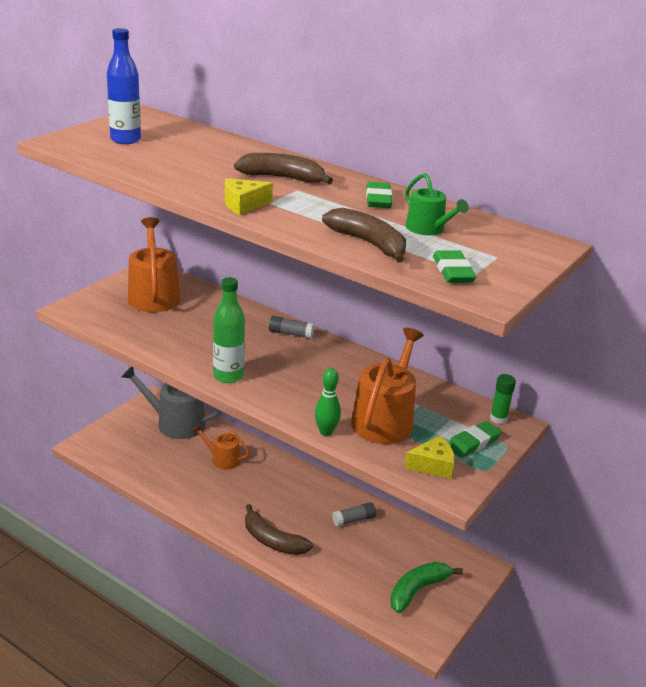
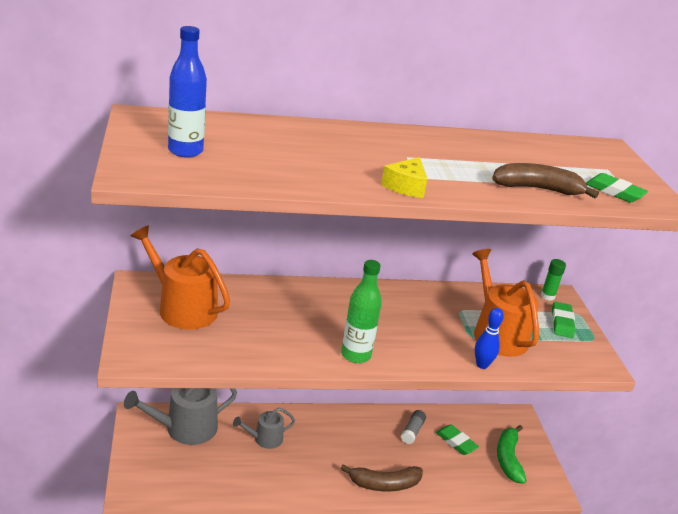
camera: 45 degrees left, 0 degrees up
(222, 459) = (264, 439): orange watering can -> grey watering can
(282, 178) = (376, 149): brown banana -> none
(291, 333) = (339, 293): grey glue stick -> none
(326, 432) = (482, 365): green bowling pin -> blue bowling pin
(378, 199) = (466, 146): green eraser -> green eraser (456, 442)
(428, 229) = (539, 161): green watering can -> none
(432, 465) = (568, 353): yellow cheese -> none

